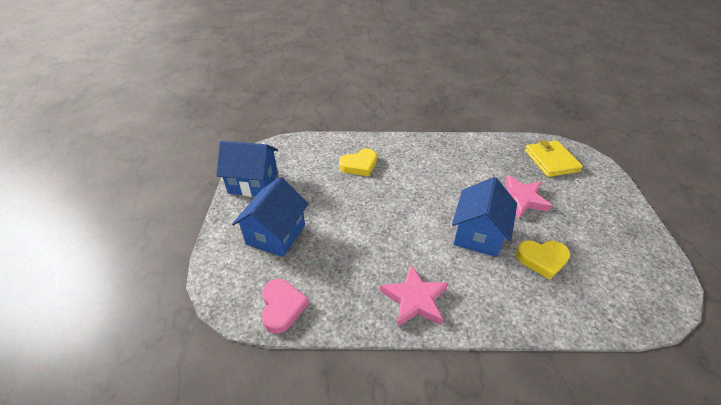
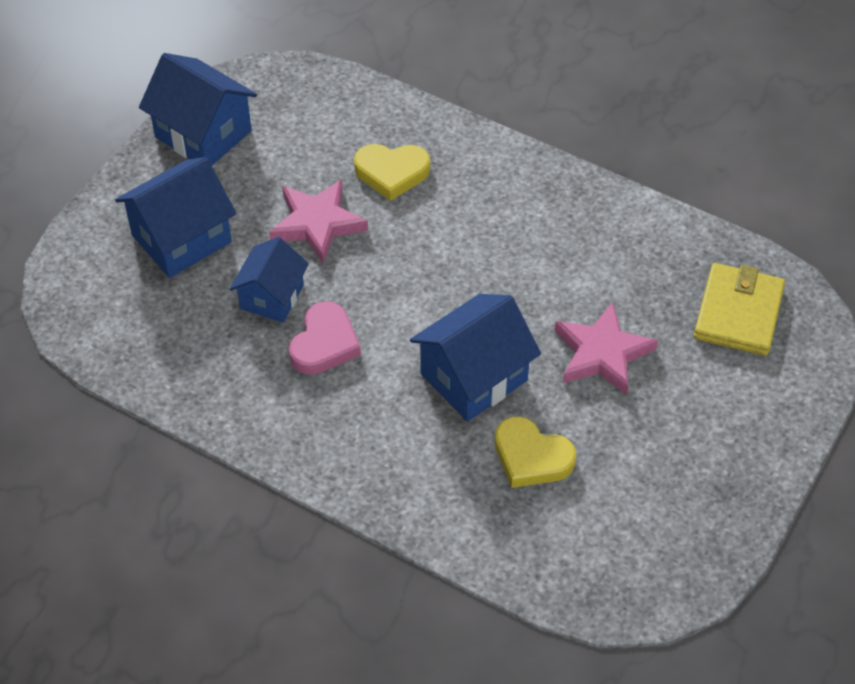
camera: 30 degrees right, 10 degrees up
(282, 307) = (125, 346): pink heart -> pink heart (324, 344)
(347, 242) = (272, 297): none -> blue house
(415, 299) = (299, 419): pink star -> pink star (317, 224)

